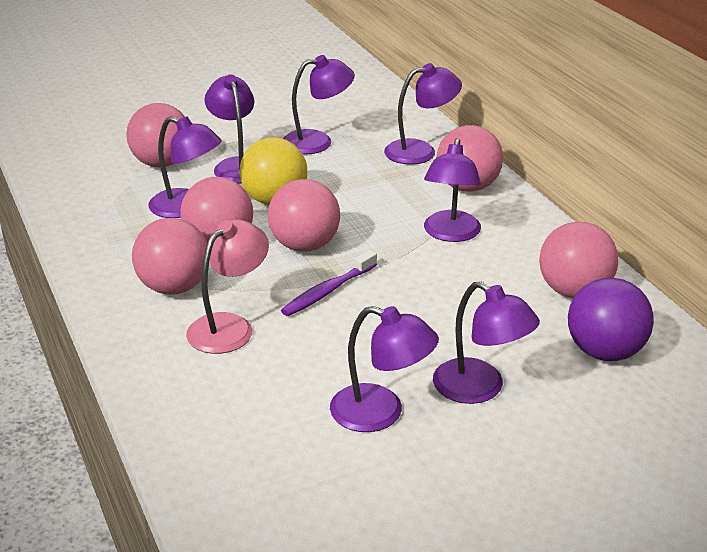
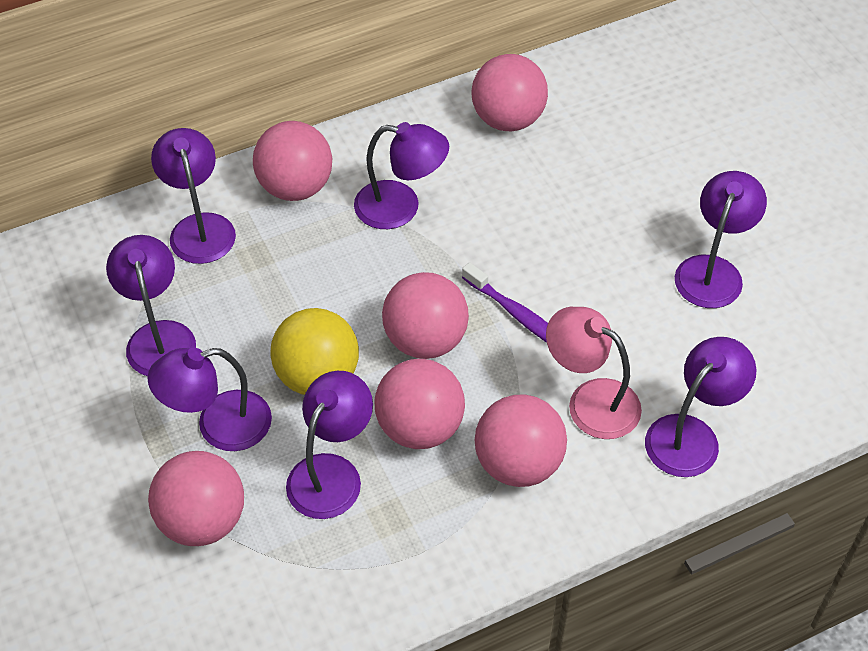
camera: 90 degrees left, 20 degrees up
(480, 388) = (667, 199): purple lamp -> purple lamp (691, 435)
(604, 352) = (603, 110): purple ball -> none

